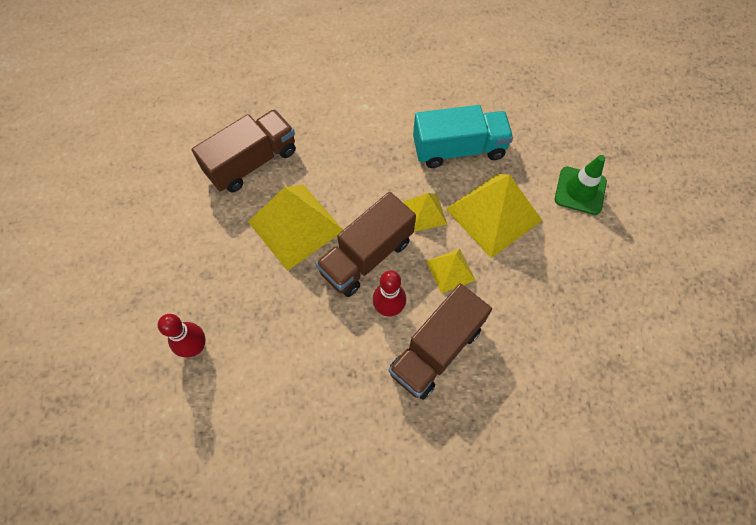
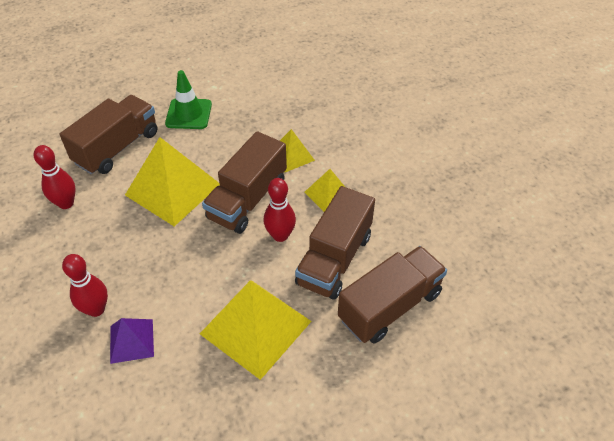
camera: 15 degrees left, 15 degrees down
(190, 218) = (66, 203): none -> red bowling pin
(220, 390) = (131, 341): none -> purple pyramid
(458, 149) = (308, 103): turquoise truck -> none
(477, 419) = (389, 306): none -> brown truck
(493, 214) = (354, 145): yellow pyramid -> yellow pyramid (256, 327)
(580, 190) = (423, 113): green traffic cone -> green traffic cone (189, 114)

